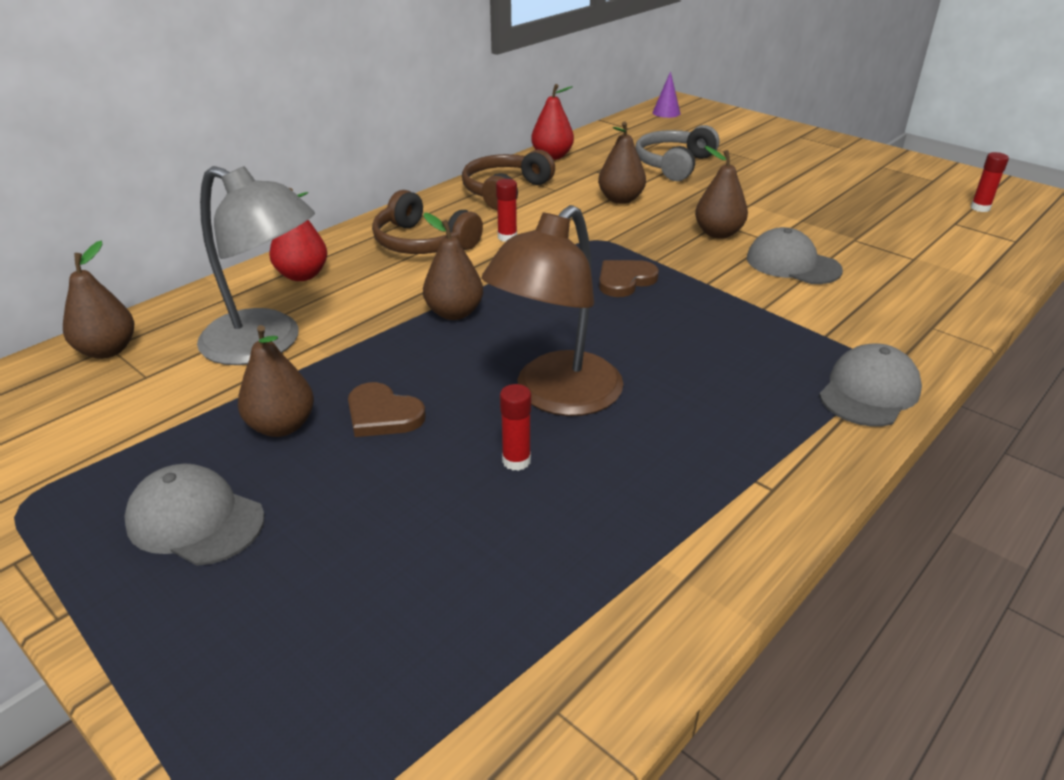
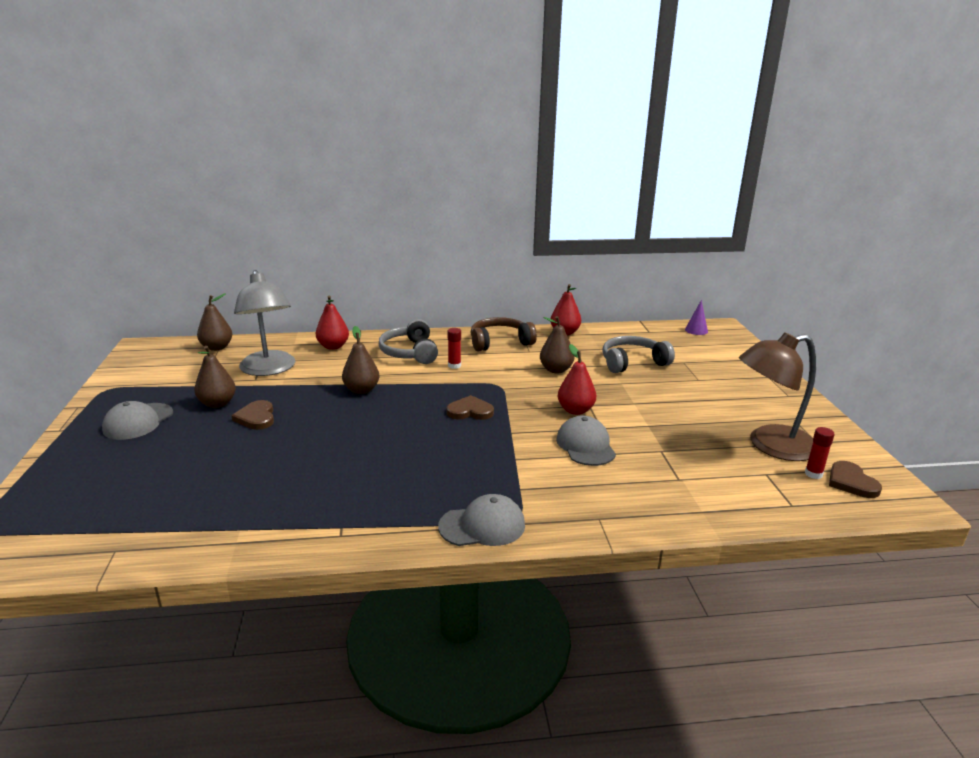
camera: 40 degrees right, 10 degrees down
(195, 520) = (138, 421): grey cap -> grey cap turned 135 degrees counterclockwise
(422, 243) = (409, 352): brown headphones -> grey headphones
(516, 461) = (267, 462): red glue stick -> none
(556, 396) = (332, 446): brown lamp -> brown lamp (770, 446)
(718, 233) = (575, 410): brown pear -> red pear
(1010, 203) = (851, 482): none -> brown heart

